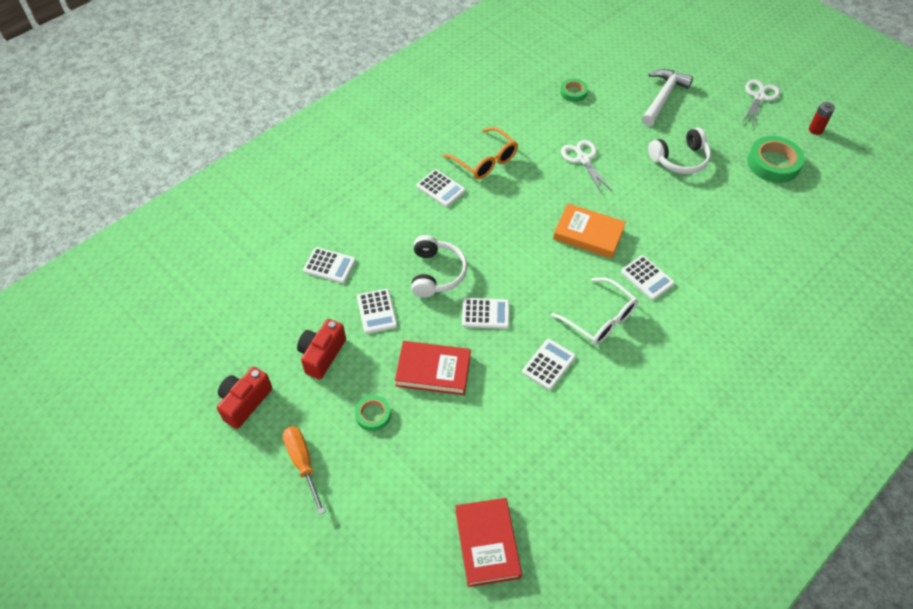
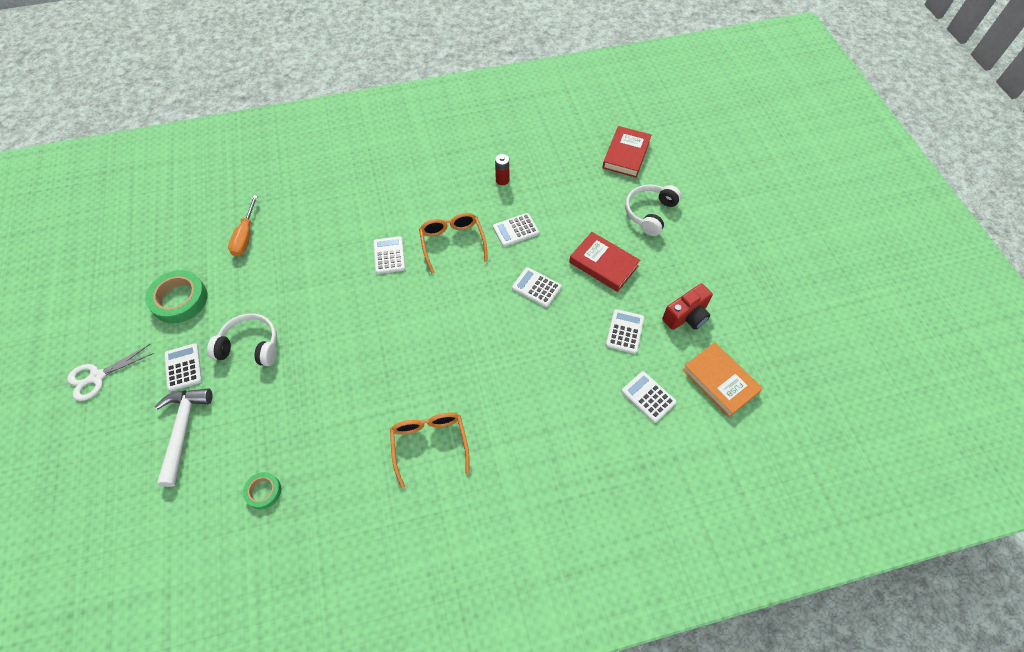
camera: 150 degrees left, 5 degrees up
(245, 402) = (761, 306): red camera -> none
(303, 463) = (728, 245): orange screwdriver -> orange screwdriver (245, 236)
(373, 415) = (664, 254): green tape -> none
(436, 273) = (555, 342): white headphones -> white headphones (649, 213)
(440, 189) = (497, 432): white calculator -> white calculator (183, 367)
(583, 159) = (335, 394): white scissors -> none
(588, 234) = (400, 314): orange book -> orange book (720, 381)
(600, 319) = (452, 243): white glasses -> orange glasses
(663, 97) = (183, 430): white hammer -> white hammer turned 120 degrees clockwise
(815, 130) = (101, 313): red battery -> red battery (502, 180)

